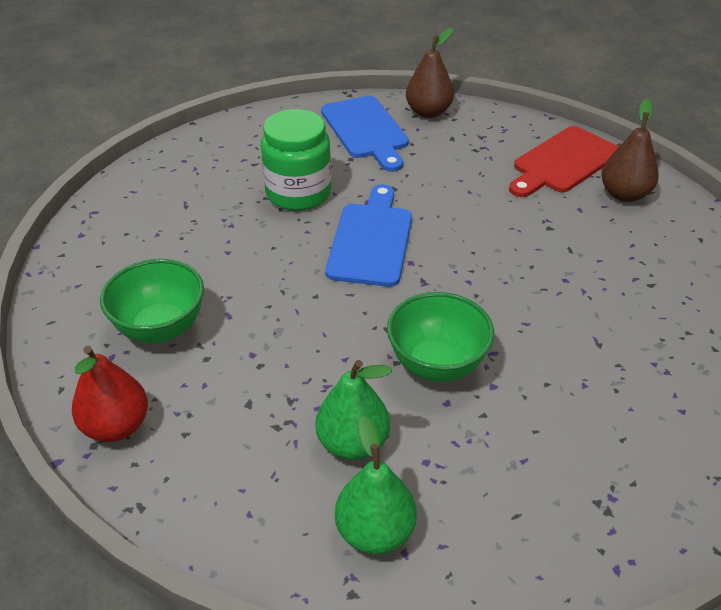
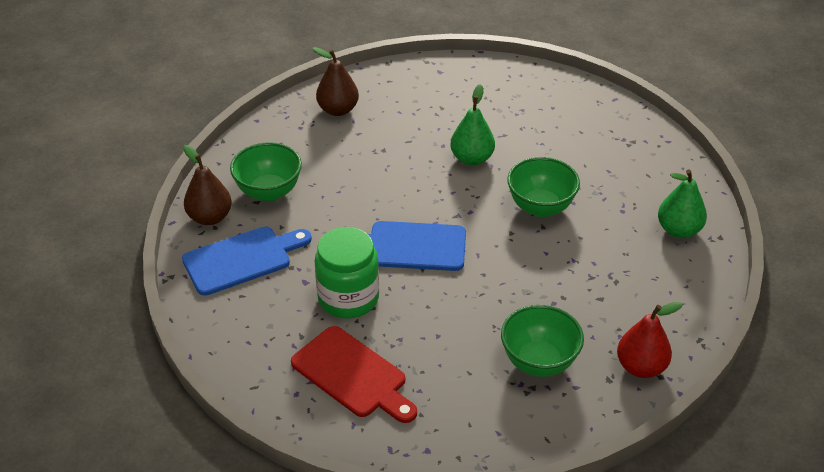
camera: 95 degrees left, 0 degrees up
(353, 443) = (618, 243): green pear -> green pear (472, 158)
(467, 145) = (269, 192): none -> green bowl
(563, 162) = (294, 138): red cutting board -> red cutting board (353, 375)

